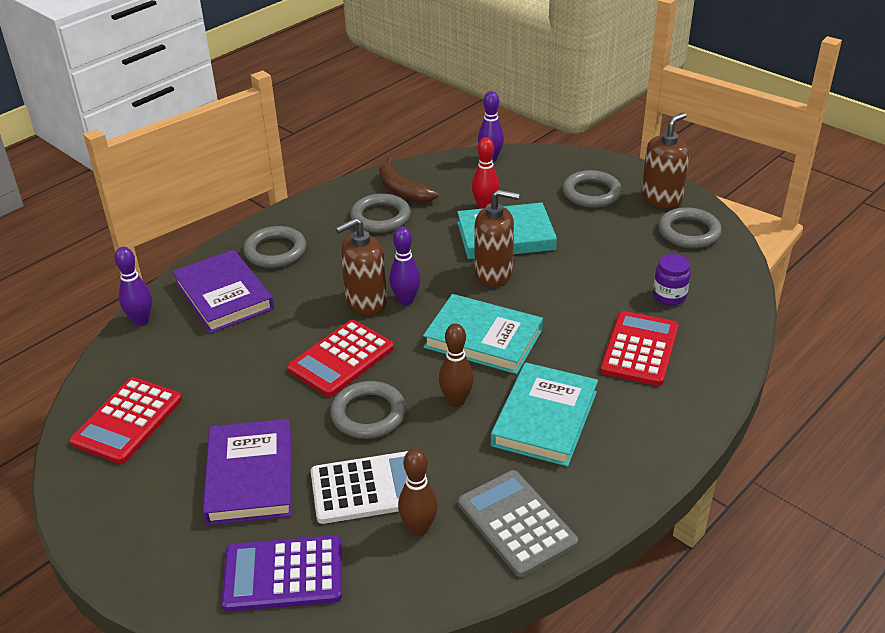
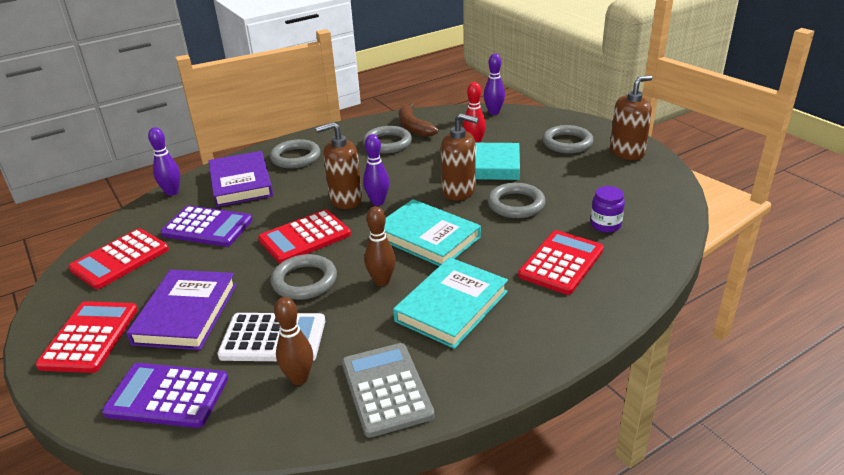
camera: 15 degrees right, 5 degrees down
(150, 524) = (90, 337): none -> red calculator
(214, 362) = (207, 227): none -> purple calculator
(689, 232) = (642, 179): grey ring -> grey ring (516, 204)

